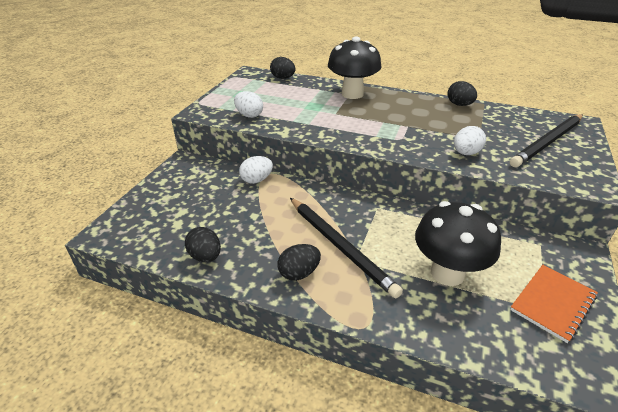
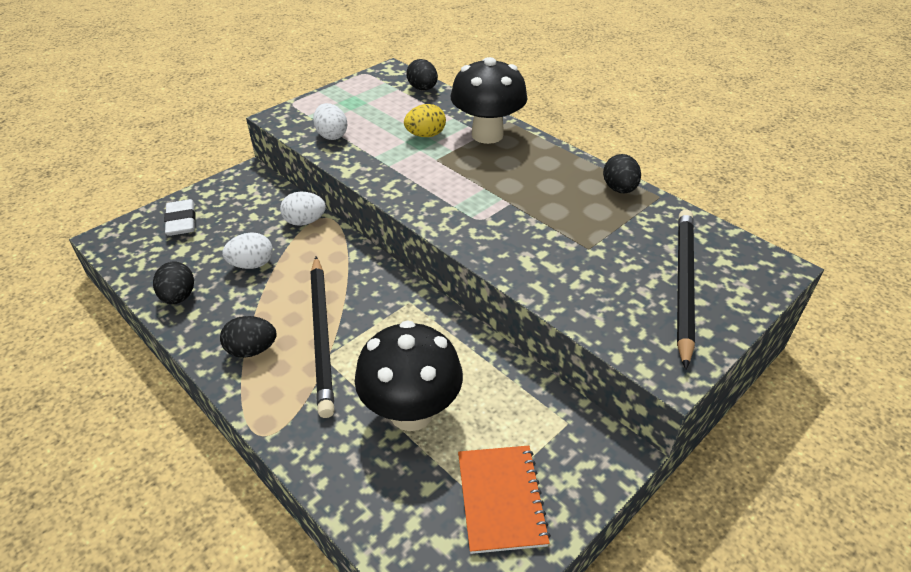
camera: 25 degrees right, 5 degrees up
(158, 205) = (181, 221): none -> white eraser
(313, 102) = (425, 135): none -> yellow egg
(466, 153) = (543, 265): white egg -> white egg (252, 264)
(548, 142) = (683, 284): black pencil -> black pencil turned 120 degrees clockwise
(553, 303) = (501, 499): orange notebook -> orange notebook turned 75 degrees counterclockwise

